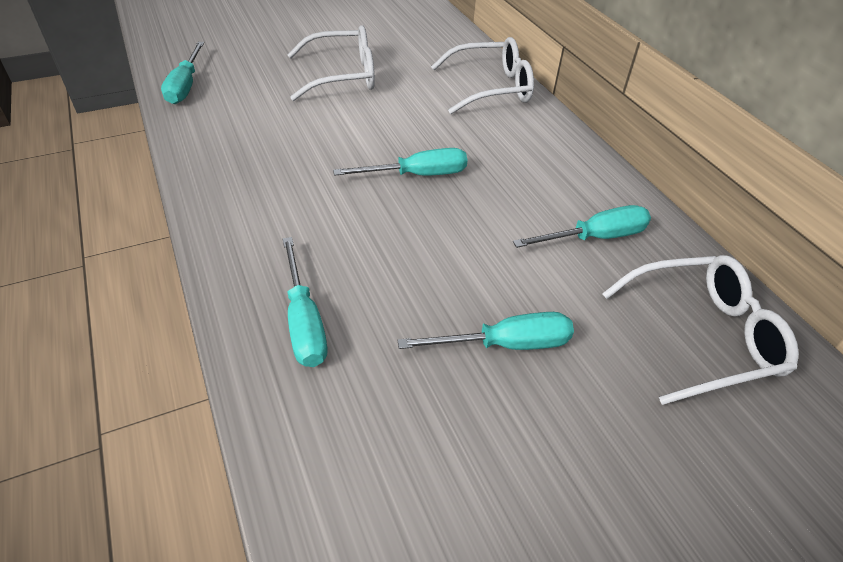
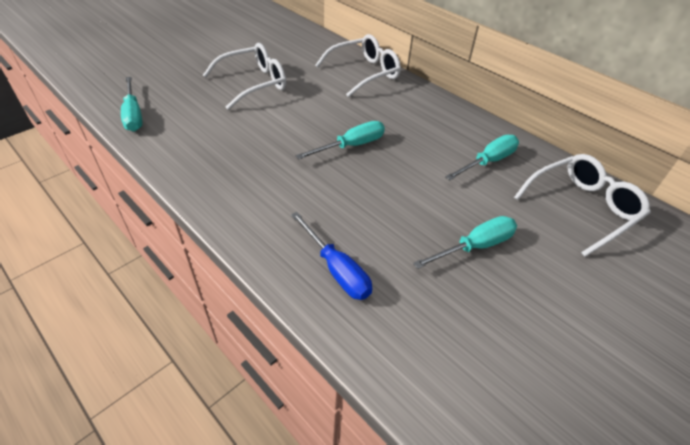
camera: 20 degrees left, 0 degrees up
(304, 321) = (336, 269): turquoise screwdriver -> blue screwdriver

